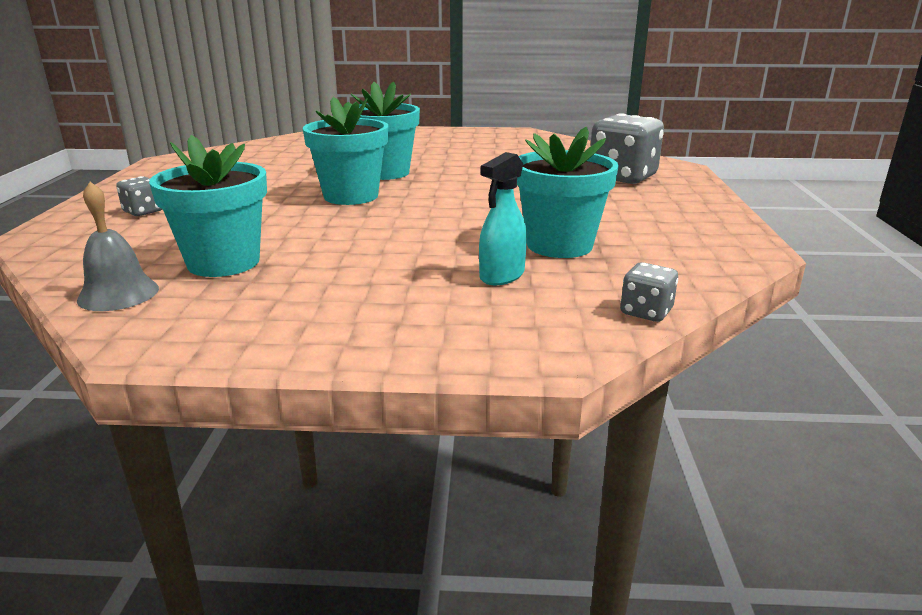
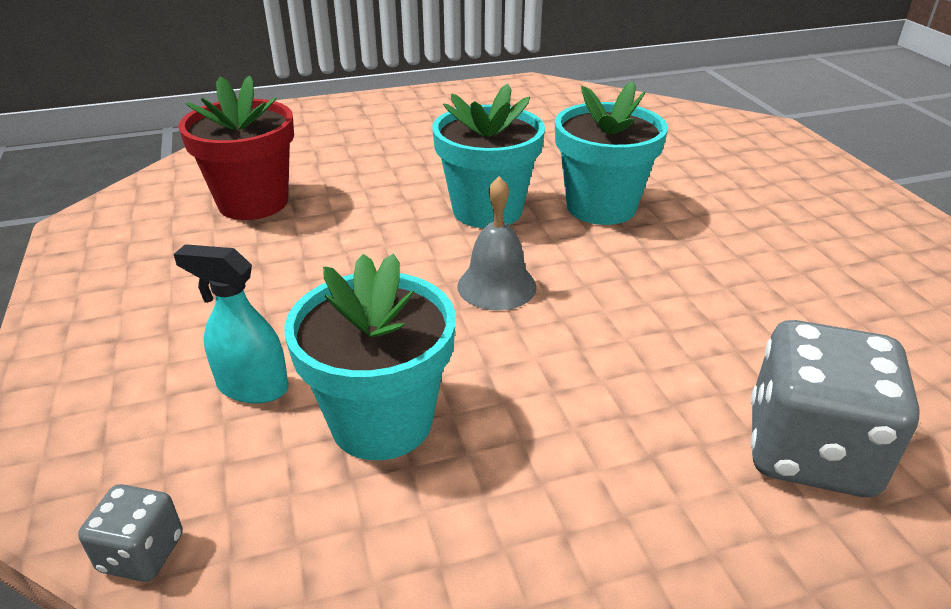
camera: 70 degrees right, 10 degrees up
(118, 294) = (175, 182): grey bell -> grey bell (496, 286)
(143, 212) = (370, 126): grey dice -> none
(223, 262) = (253, 202): turquoise flower pot -> red flower pot

